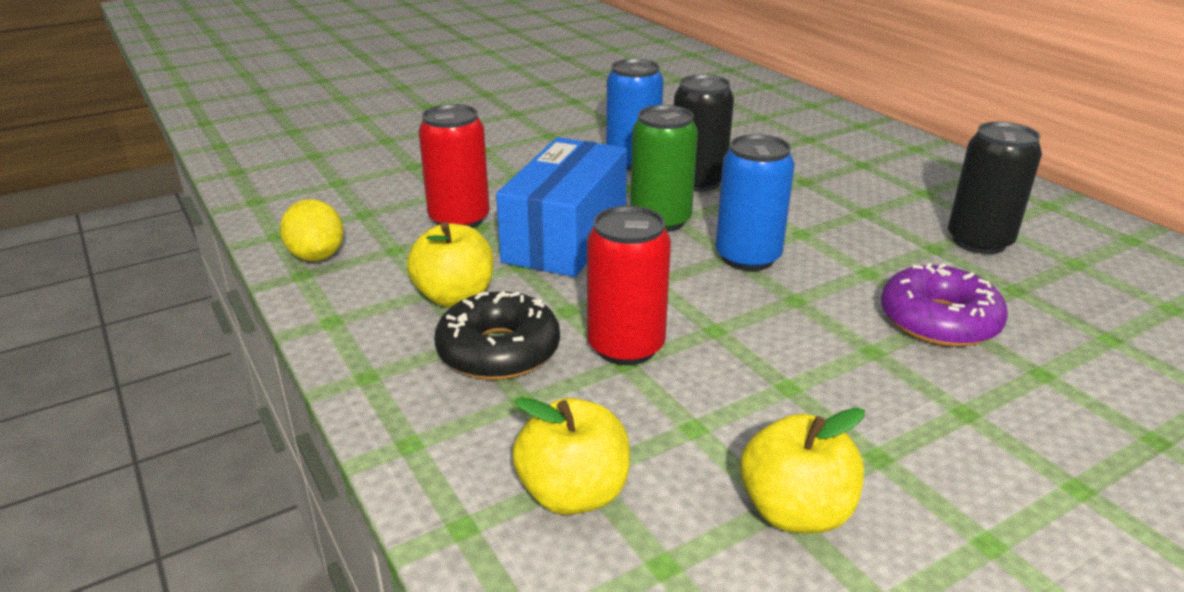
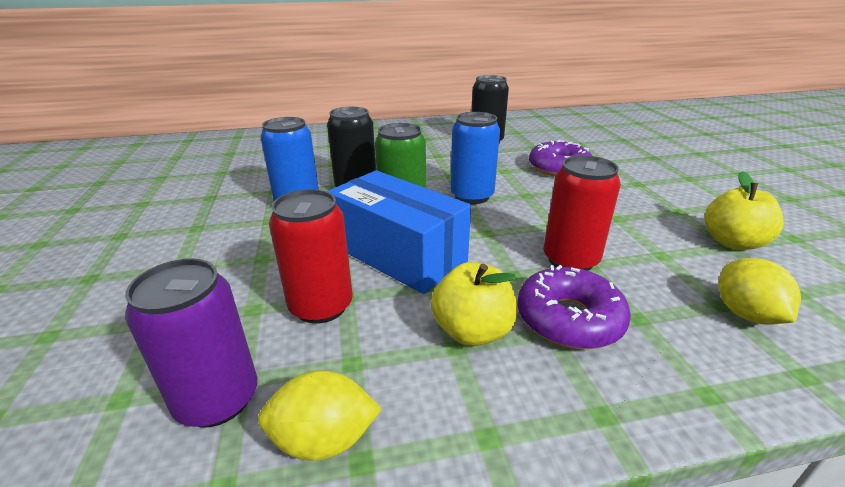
camera: 70 degrees left, 0 degrees up
(344, 211) = (217, 399): none -> purple can
(498, 351) = (569, 319): black donut -> purple donut
(573, 493) = (745, 314): yellow apple -> yellow lemon

